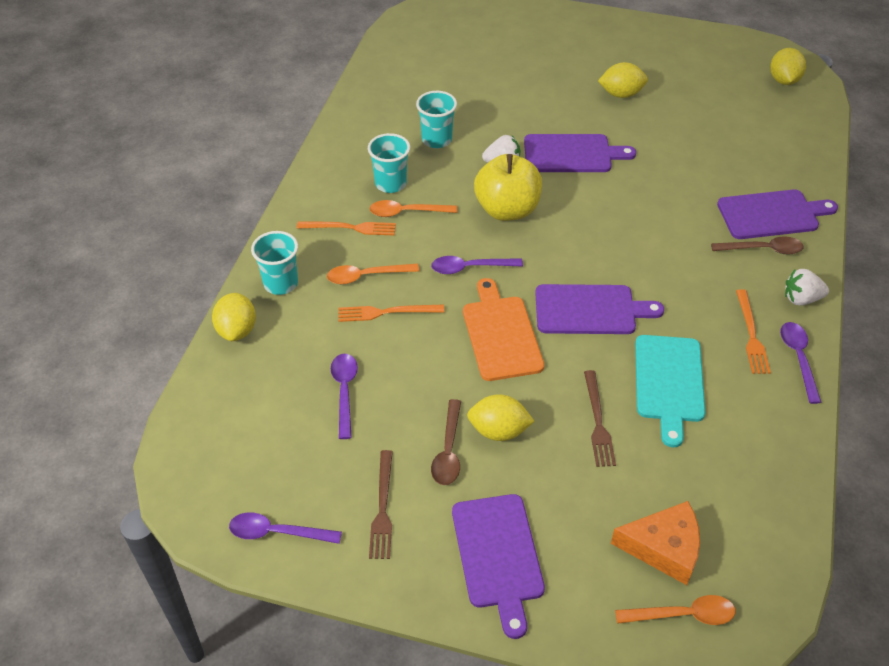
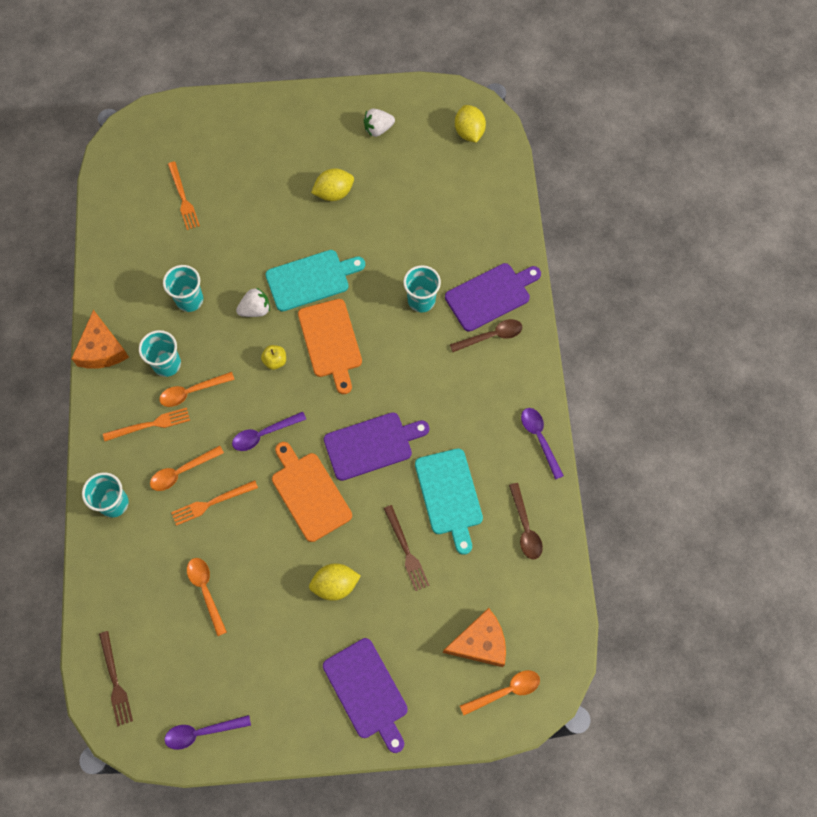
camera: 20 degrees left, 20 degrees up
(237, 330) = (97, 563): yellow lemon -> none
(329, 156) = (102, 349): none -> orange cheese
(344, 392) = (206, 591): purple spoon -> orange spoon
(382, 508) = (272, 683): brown fork -> brown fork (115, 681)
(448, 450) = (303, 616): brown spoon -> brown spoon (525, 527)
(507, 210) = (275, 361): yellow apple -> yellow apple, size x0.43
(571, 154) = (311, 279): purple cutting board -> turquoise cutting board
(574, 209) = (330, 341): none -> orange cutting board
(689, 199) = (421, 300): none -> turquoise cup
(751, 335) = (500, 428): orange fork -> orange fork (183, 198)
(801, 299) = (530, 378): white strawberry -> white strawberry (378, 129)

